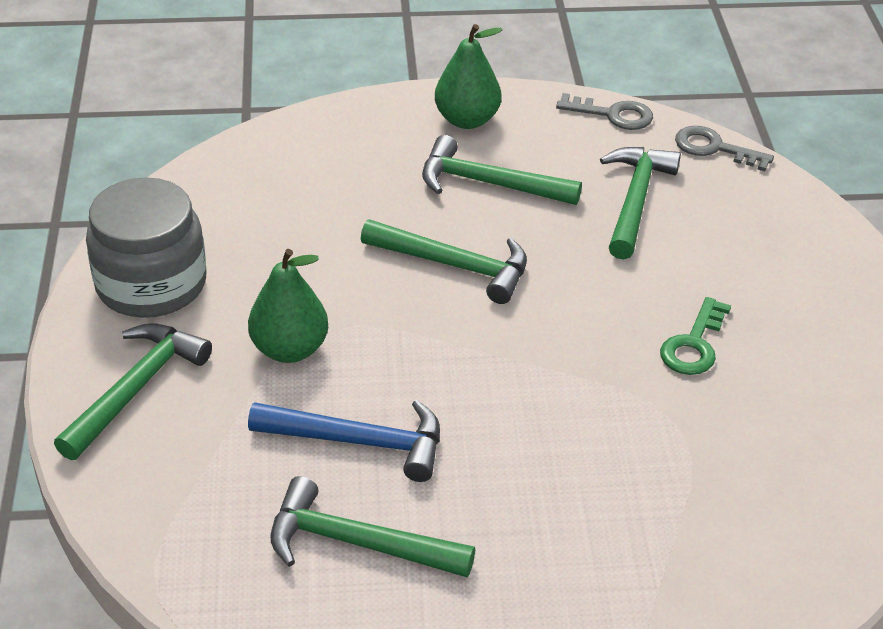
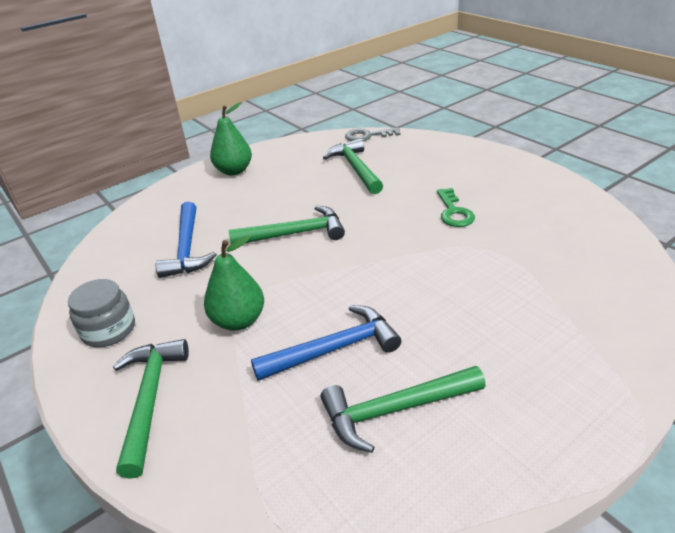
camera: 30 degrees left, 5 degrees down
(151, 284) = (109, 330): grey jar -> grey jar, size x0.63
(311, 218) = (187, 248): none -> blue hammer
(489, 184) = (274, 191): green hammer -> none
(613, 115) = (306, 142): grey key -> none

